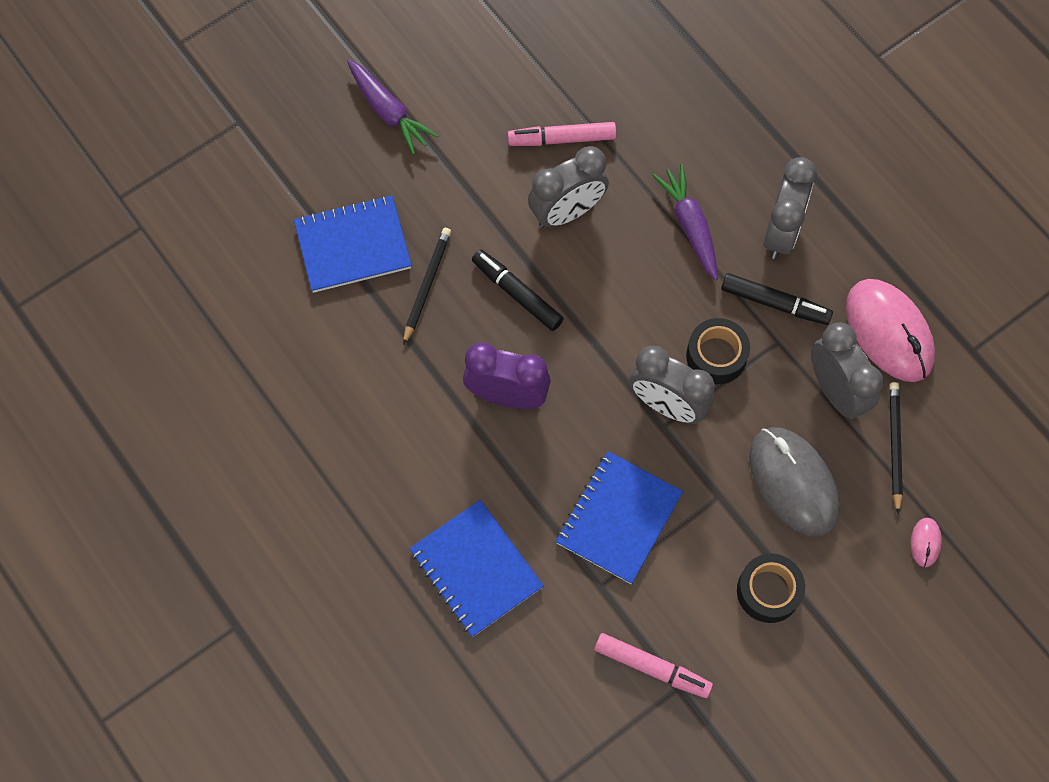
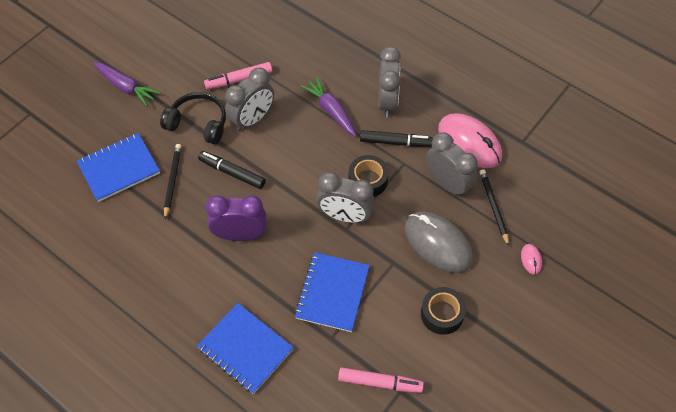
camera: 15 degrees left, 10 degrees down
(484, 200) = (198, 124): none -> black headphones

